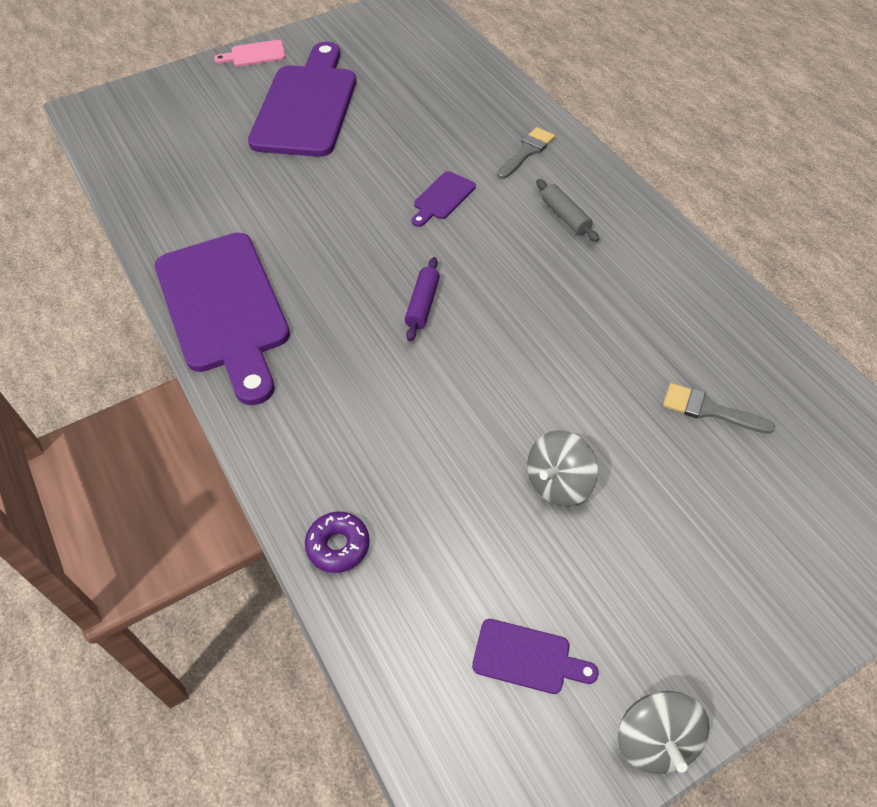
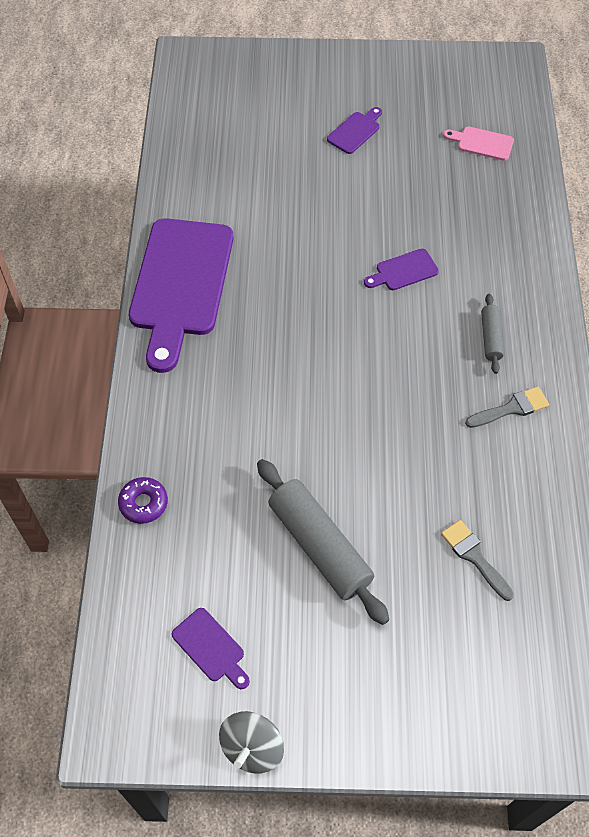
camera: 30 degrees right, 5 degrees up
(255, 54) = (346, 60): pink cutting board -> pink cutting board (482, 143)
(307, 106) = (355, 131): purple cutting board -> purple cutting board, size x0.42
(423, 304) = (323, 356): purple rolling pin -> none
(527, 152) = (504, 262): grey brush -> grey brush (511, 408)
(558, 483) = (320, 546): grey spinning top -> grey rolling pin

